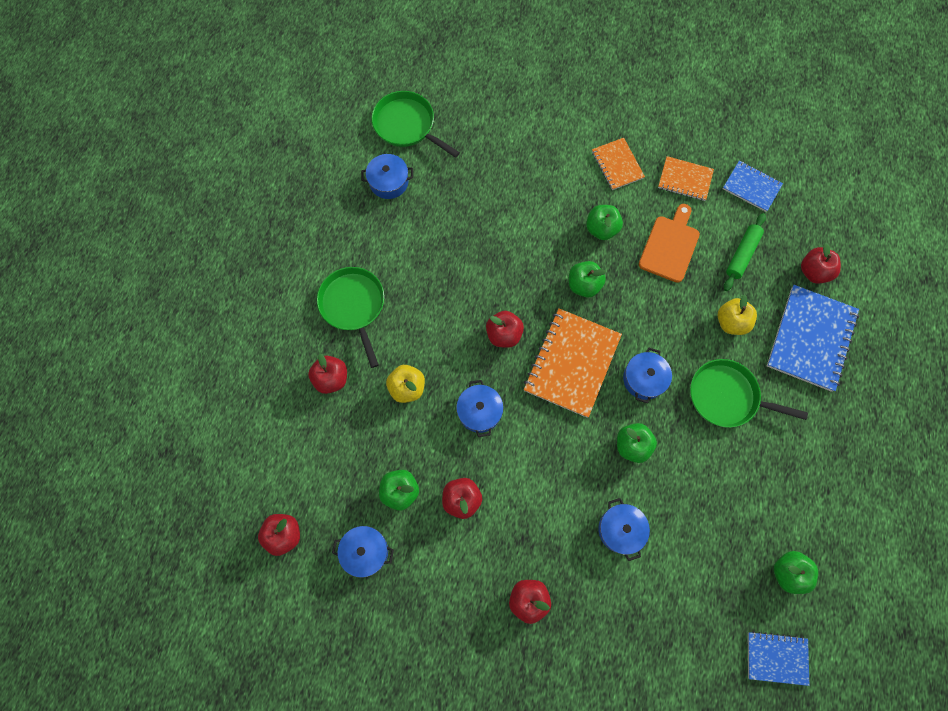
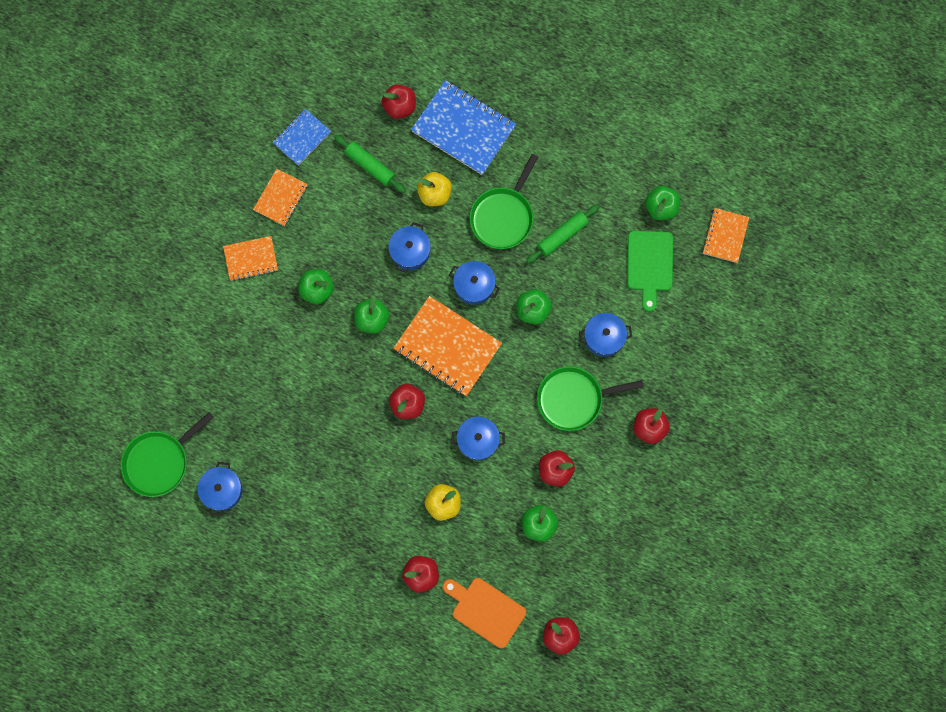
camera: 80 degrees left, 5 degrees up
(353, 305) = (351, 544): green pan -> green pan (573, 399)
(365, 551) = (586, 563): blue pot -> blue pot (410, 251)
(670, 246) = (348, 230): orange cutting board -> orange cutting board (485, 610)
(717, 569) = (649, 264): none -> green cutting board
(723, 463) = (562, 235): none -> green rolling pin
(776, 658) = (725, 236): blue notebook -> orange notebook

